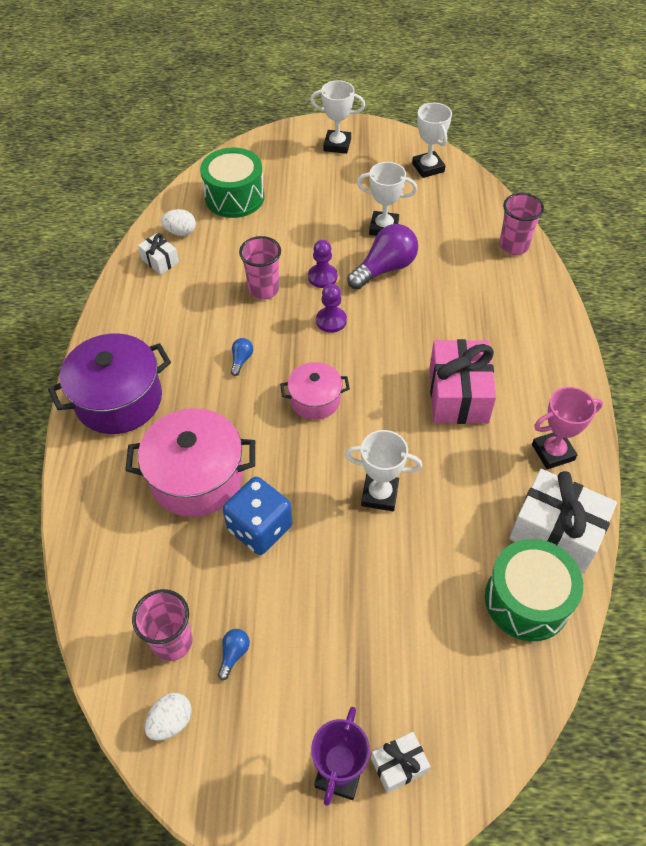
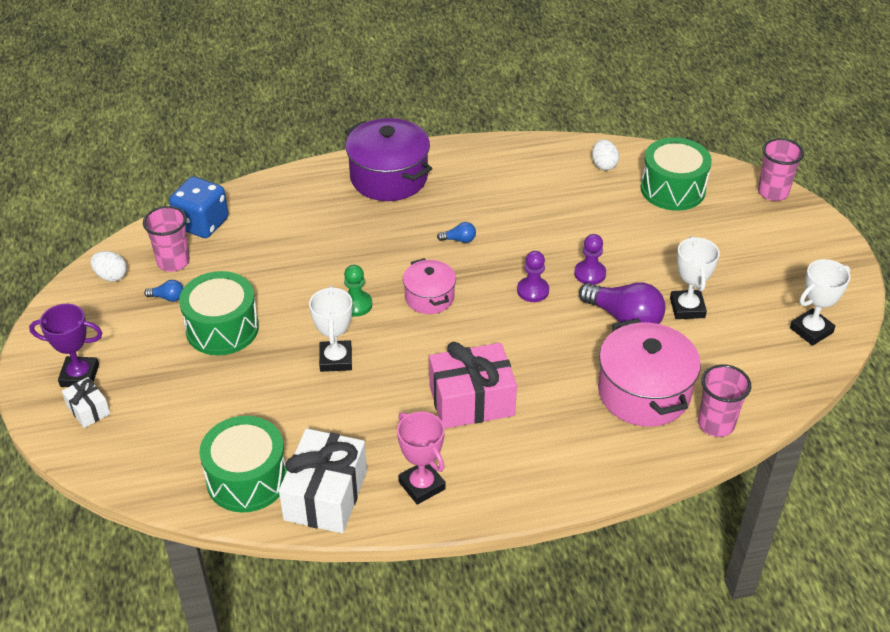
camera: 75 degrees right, 10 degrees down
(160, 261) = (559, 161): white gift -> none
(197, 477) = (323, 241): pink pot -> pink pot (644, 392)
(260, 528) = (283, 289): blue dice -> blue dice (202, 224)
(263, 289) = (553, 236): pink cup -> pink cup (773, 192)
(304, 598) = (222, 328): none -> green drum
(306, 463) = (356, 305): none -> green pawn
(337, 145) = (803, 248): white trophy -> none

